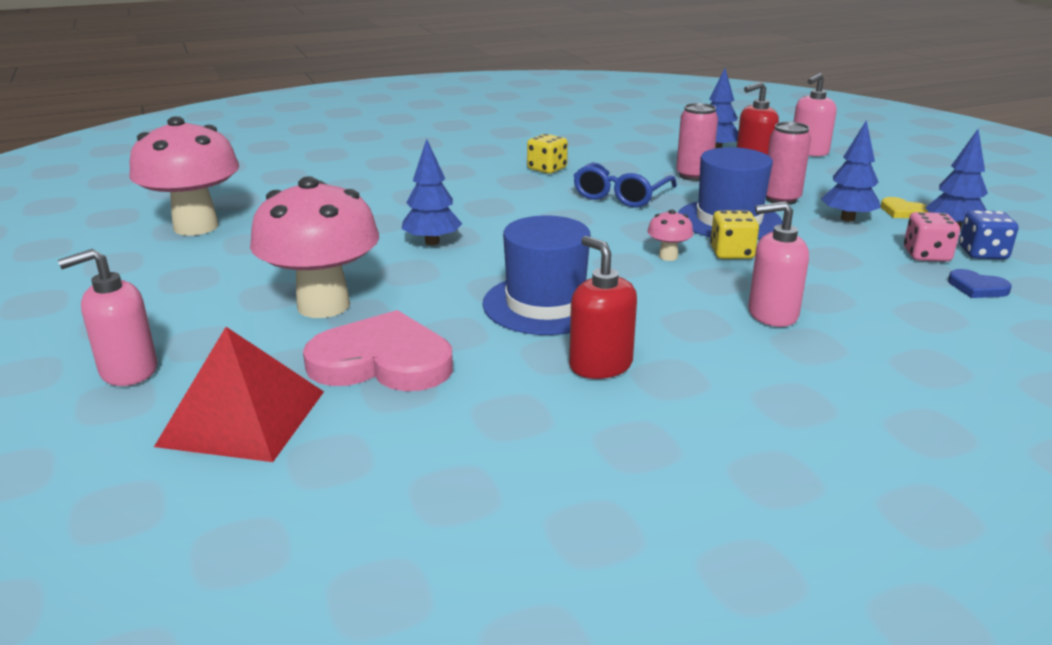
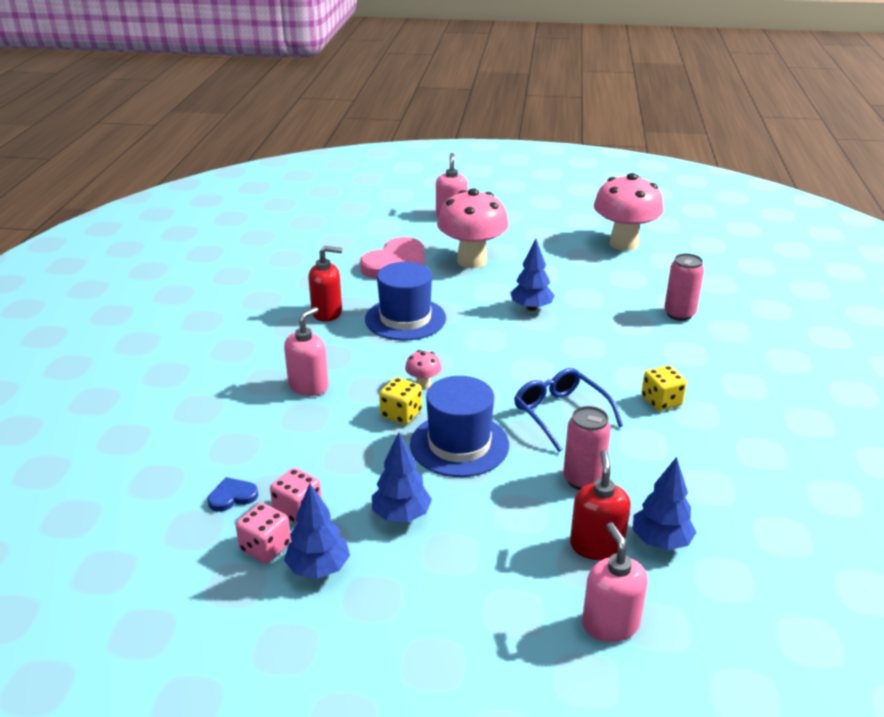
camera: 120 degrees right, 5 degrees up
(242, 418) = (385, 231): red pyramid -> none
(781, 199) = (478, 502): pink can -> pink can (679, 314)
(902, 211) = (382, 566): yellow heart -> none
(982, 253) = (265, 547): blue dice -> pink dice

